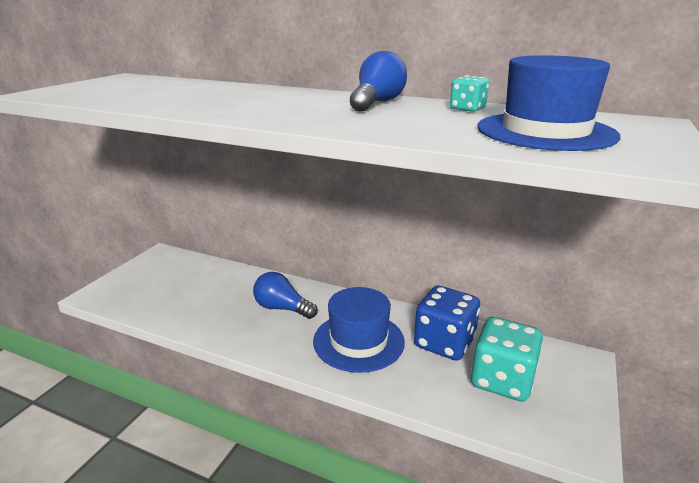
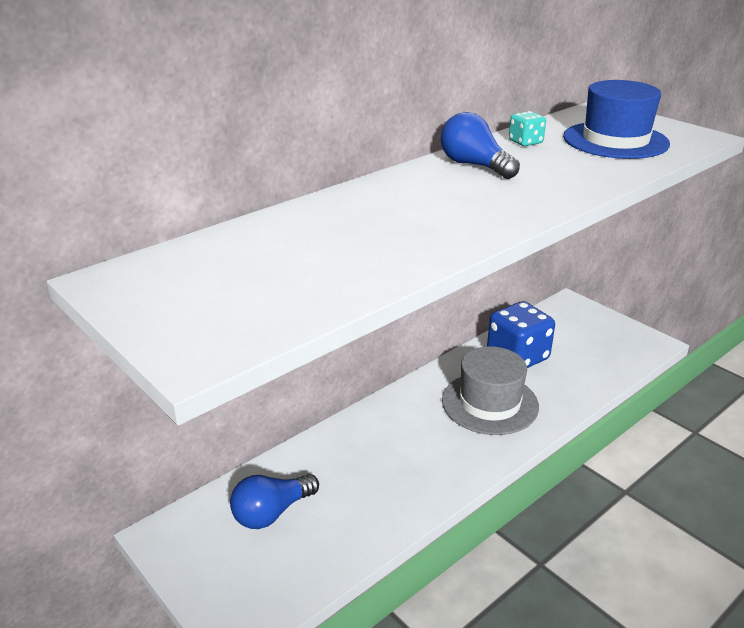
camera: 65 degrees left, 5 degrees up
(282, 308) = (400, 440): blue light bulb -> blue light bulb (272, 513)
(358, 341) = (490, 403): blue hat -> grey hat
(502, 380) = (577, 347): turquoise dice -> none

